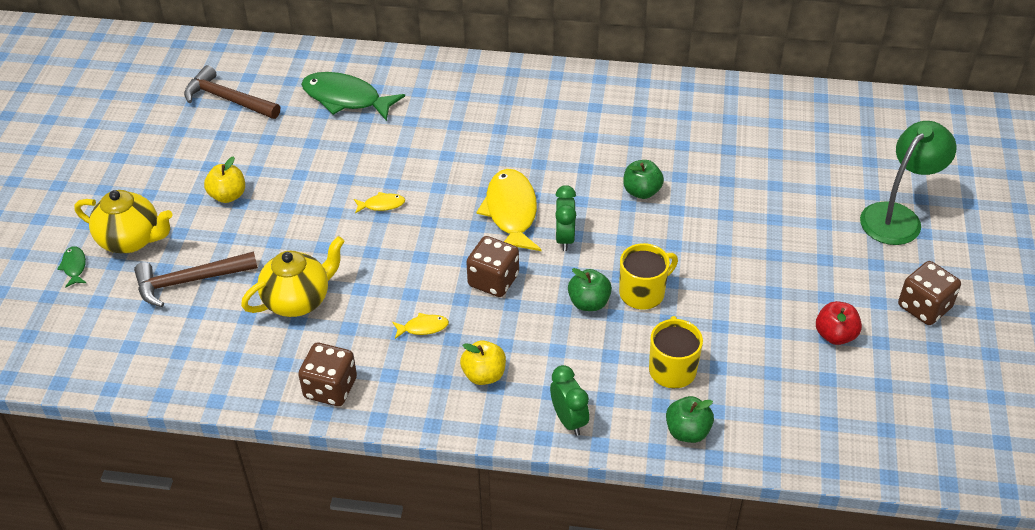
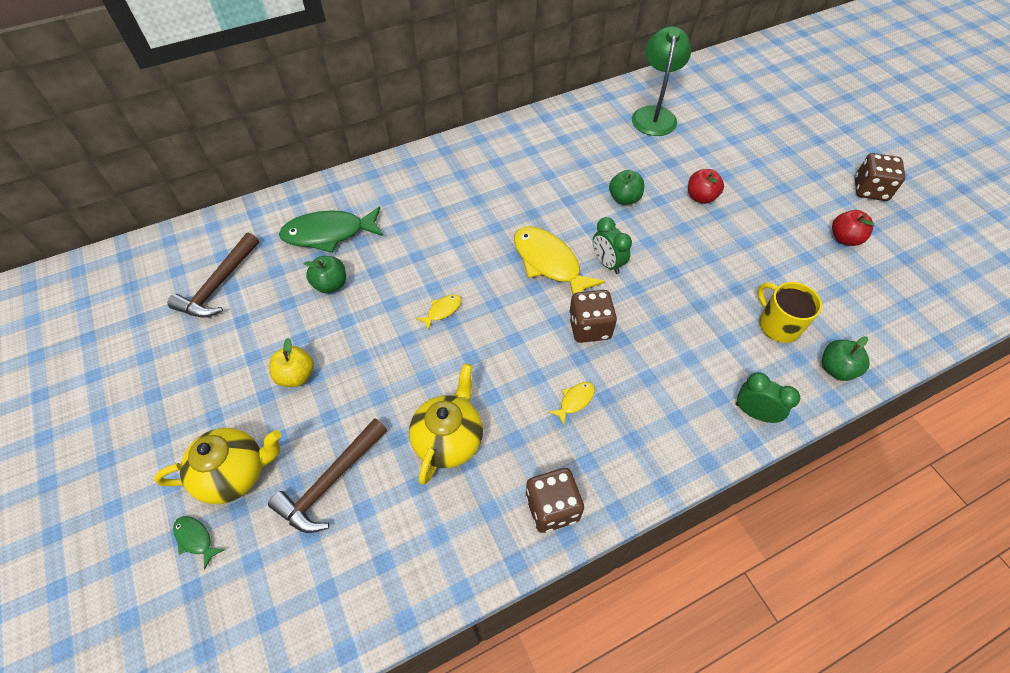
camera: 35 degrees left, 10 degrees up
(228, 99) = (219, 285): brown hammer -> brown hammer turned 60 degrees counterclockwise
(484, 375) = (659, 414): yellow apple -> none
(589, 303) = (673, 305): green apple -> green apple (331, 284)
(643, 293) = (701, 276): yellow mug -> none
(722, 226) = (701, 197): none -> red apple
(897, 216) = (793, 136): green lamp -> green lamp (654, 115)

